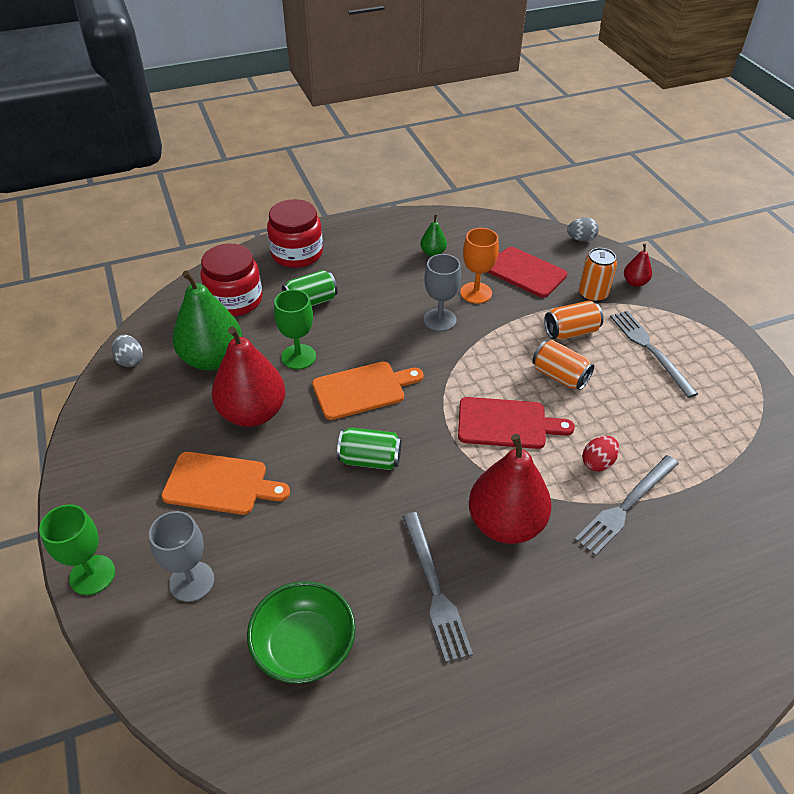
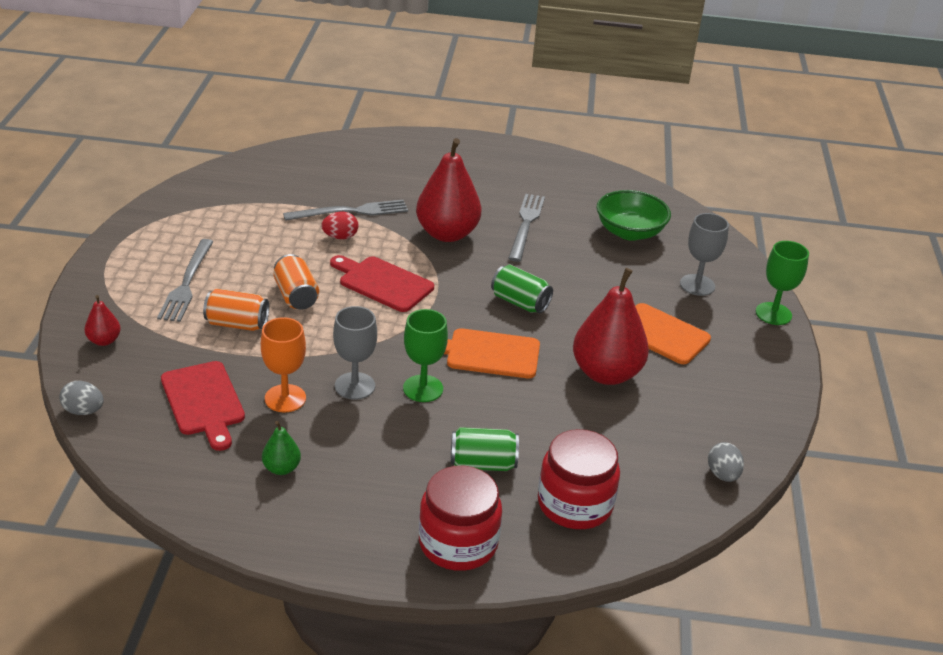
camera: 155 degrees left, 10 degrees down
(212, 359) = (628, 441): green pear -> none
(298, 357) = (533, 407): green goblet -> green goblet (423, 388)
(592, 294) = (165, 347): orange can -> none

